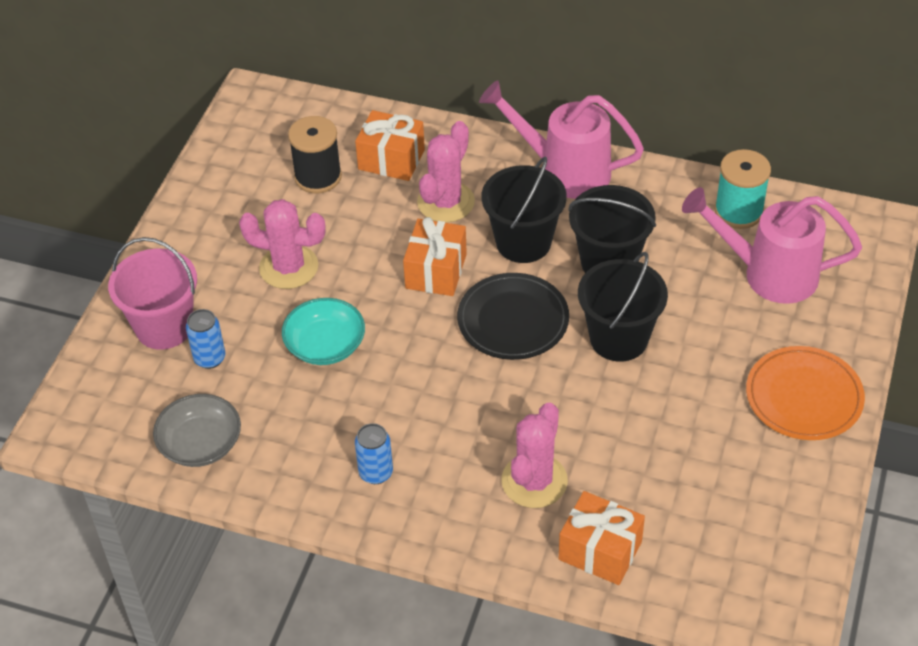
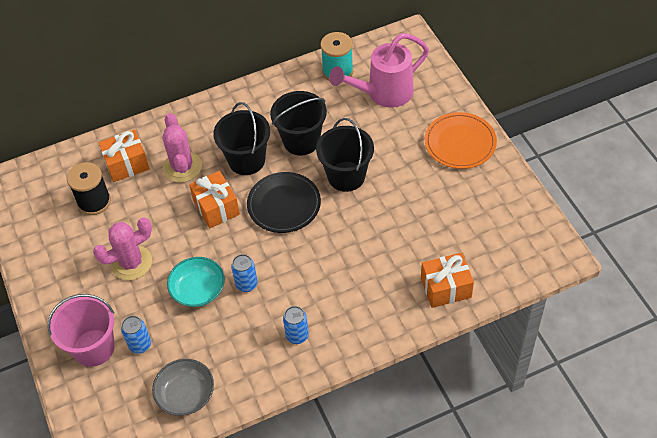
camera: 40 degrees left, 5 degrees up
(381, 377) = (246, 284): none -> blue can
(534, 481) = (380, 278): pink cactus -> none
(565, 171) = (229, 108): pink watering can -> none

